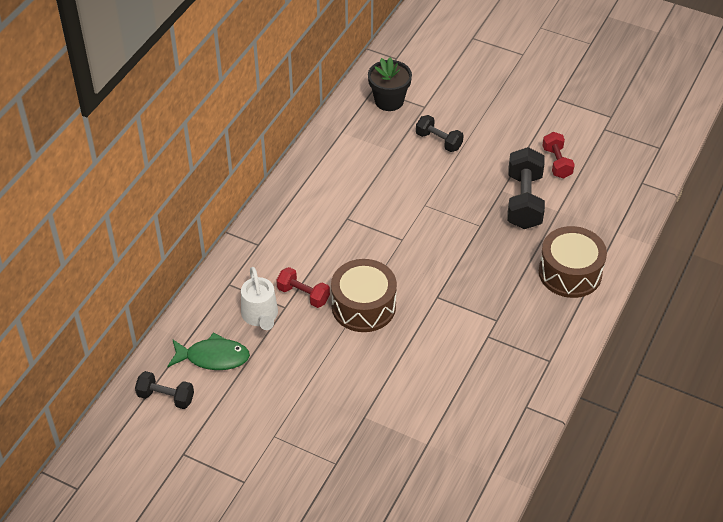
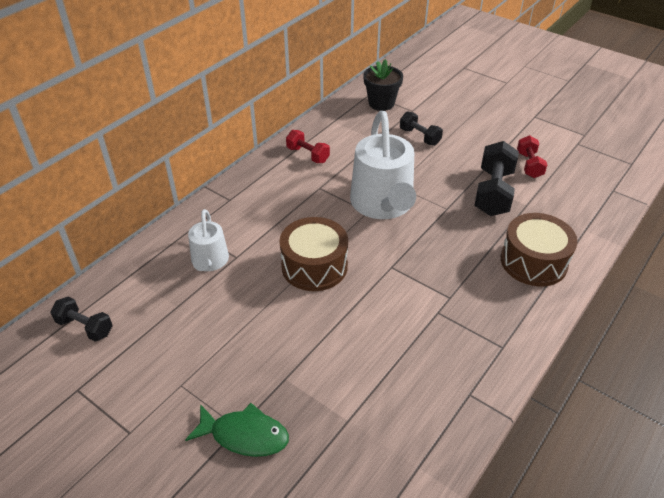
camera: 10 degrees right, 5 degrees down
(213, 357) = (148, 294): green fish -> green fish (244, 435)
(303, 295) = (258, 248): red dumbbell -> red dumbbell (308, 155)
(416, 229) = (383, 204): none -> white watering can

